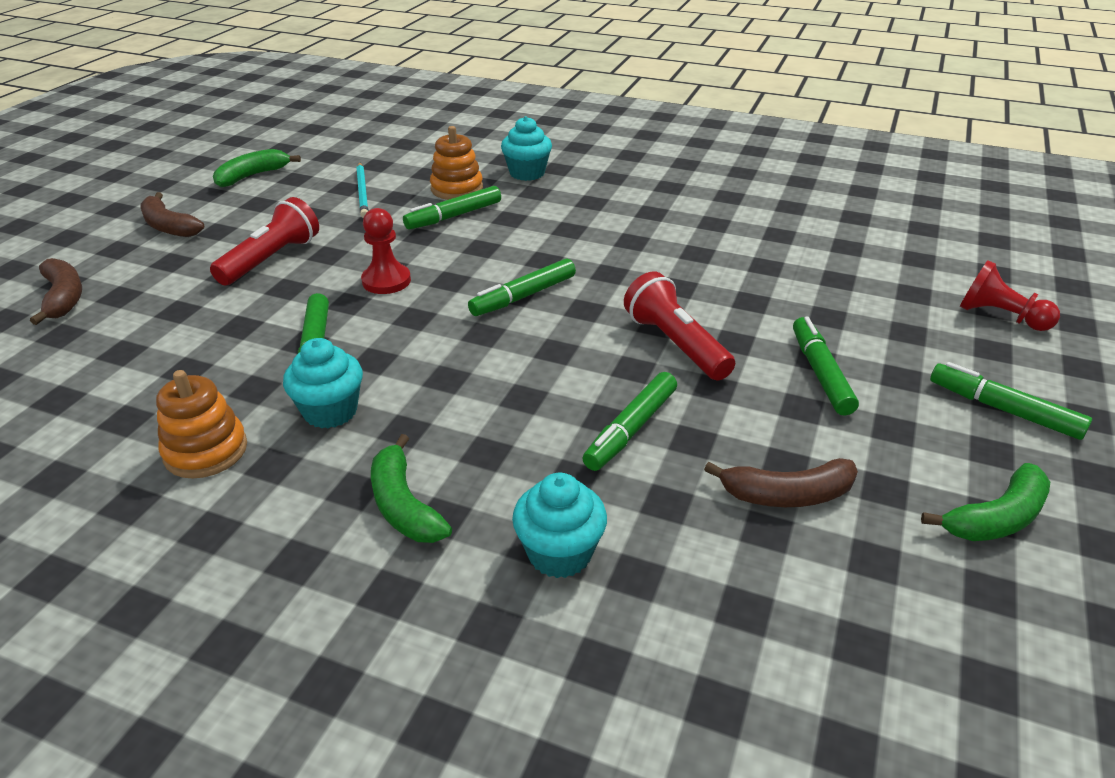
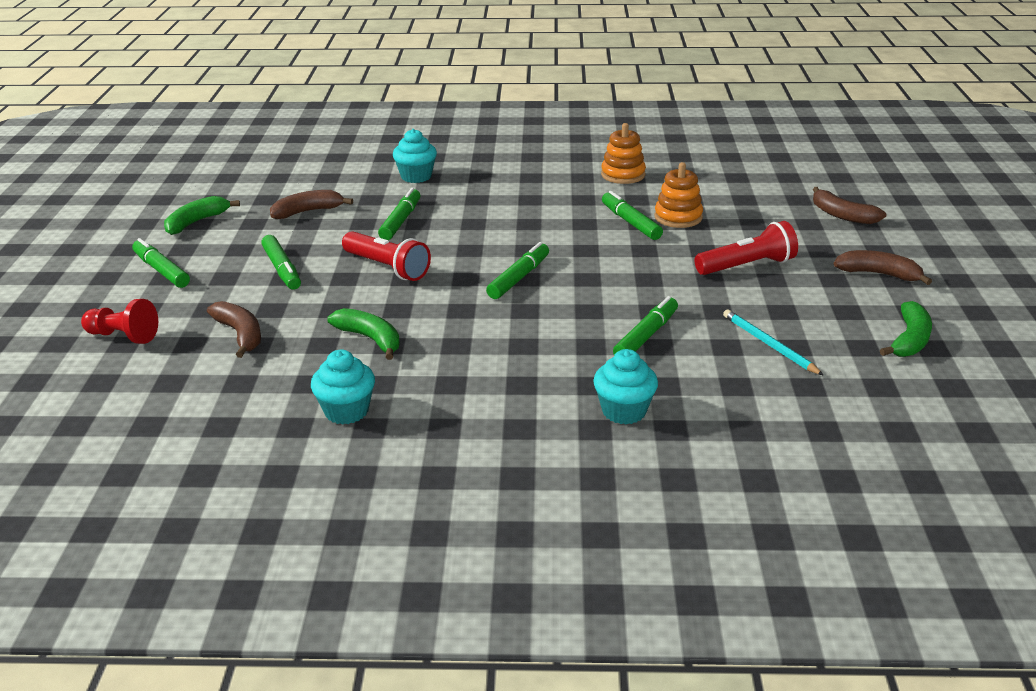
camera: 160 degrees right, 5 degrees down
(271, 259) = (747, 266): red flashlight -> red flashlight turned 120 degrees counterclockwise
(330, 411) = (579, 198): turquoise cupcake -> turquoise cupcake (346, 411)
(386, 281) = (635, 268): red pawn -> none
(404, 505) = (501, 176): green banana -> green banana (370, 339)
(457, 189) = (679, 370): orange stacking toy -> orange stacking toy (678, 217)
(858, 292) = (240, 334): none -> brown banana
(1004, 410) = (161, 271): green marker -> green marker turned 150 degrees counterclockwise

